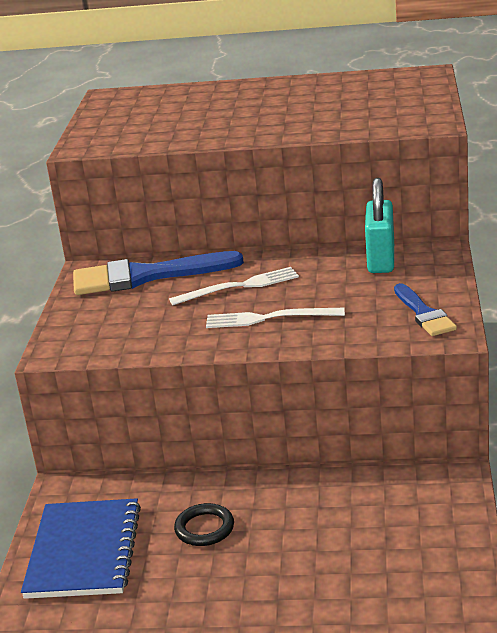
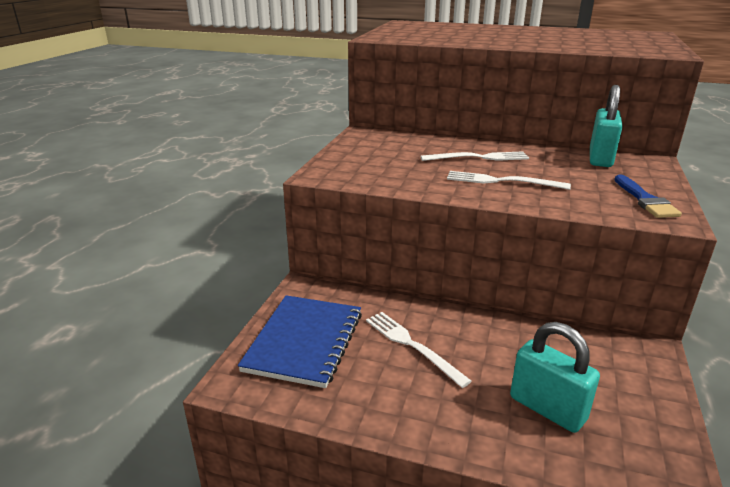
camera: 10 degrees right, 0 degrees up
(146, 276) = (405, 141): blue brush -> none
(204, 528) = (412, 345): black ring -> white fork
(351, 559) = (547, 408): none -> turquoise padlock

